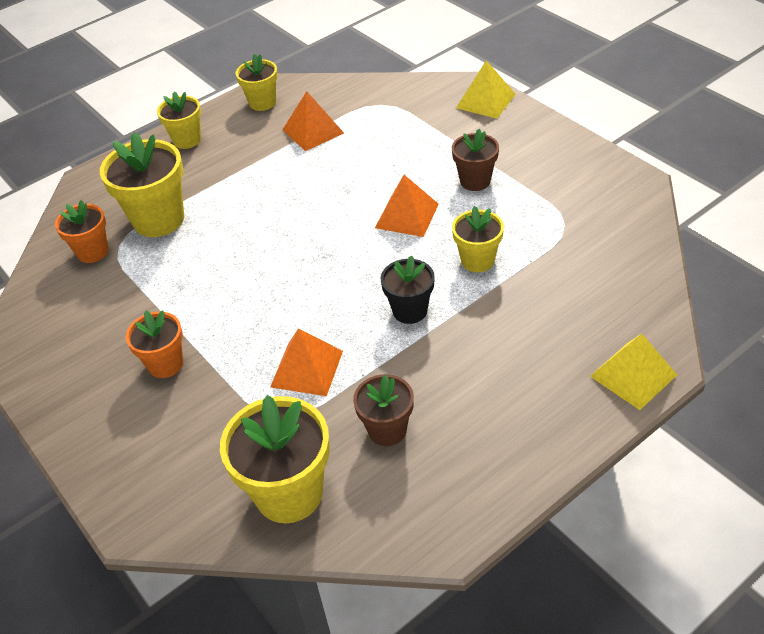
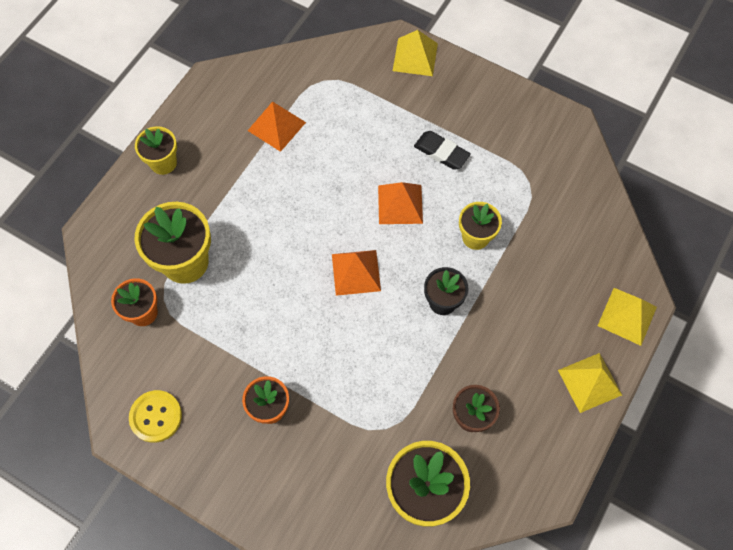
camera: 25 degrees left, 20 degrees up
(47, 341) = (156, 416): none -> yellow button
(262, 103) = (213, 101): yellow flower pot -> none
(306, 369) = (386, 380): orange pyramid -> orange pyramid (356, 272)
(475, 181) = (441, 152): brown flower pot -> black eraser
(554, 432) = (589, 382): none -> yellow pyramid

